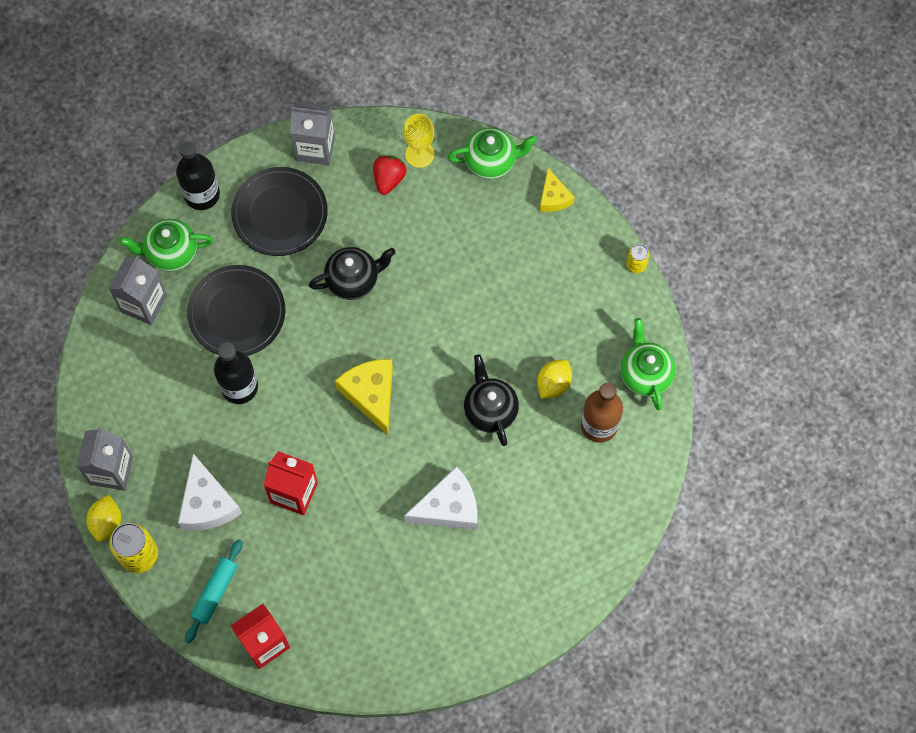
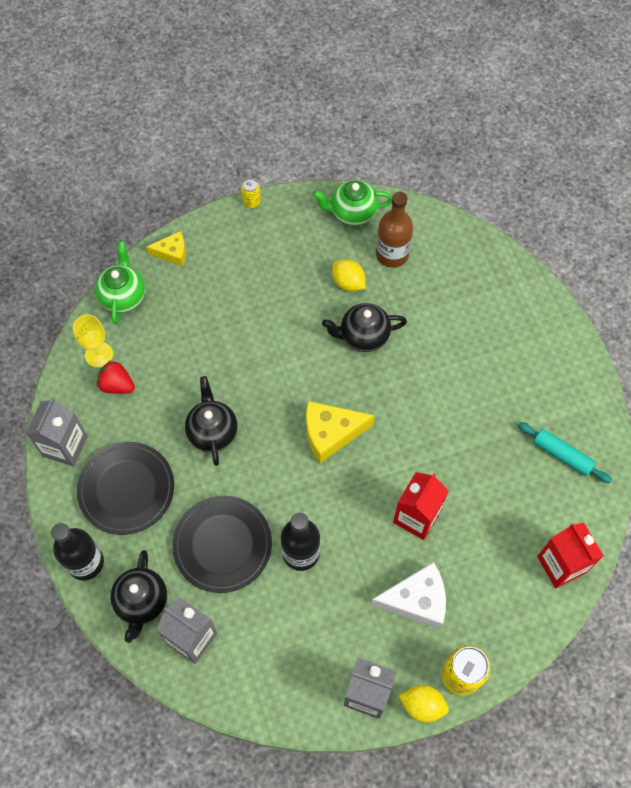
camera: 80 degrees left, 5 degrees down
(171, 253) = (142, 602): green teapot -> black teapot
(215, 592) = (507, 605): turquoise rolling pin -> turquoise rolling pin (562, 455)
(448, 507) = (449, 384): white cheese -> none

